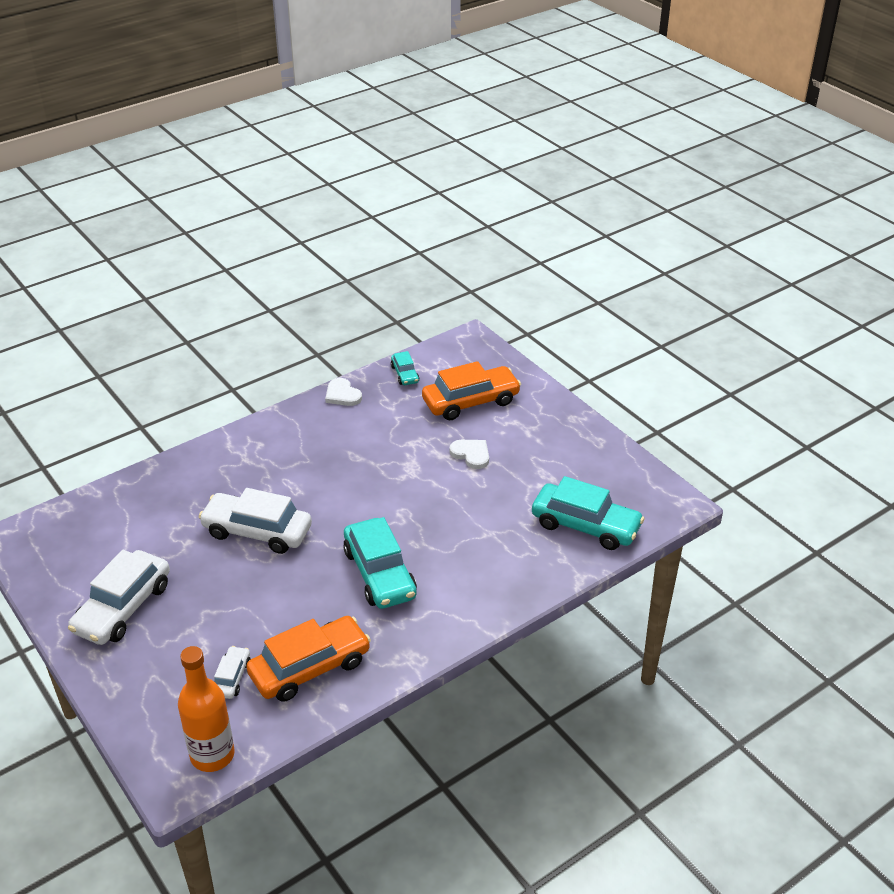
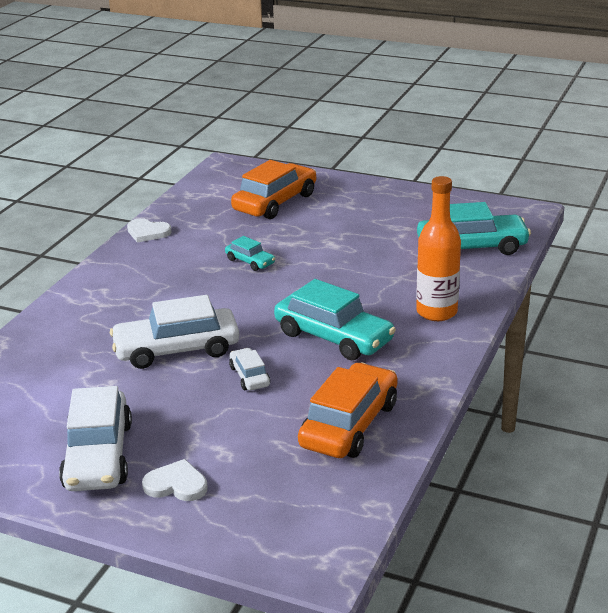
camera: 30 degrees left, 10 degrees down
(212, 755) = (332, 527): orange bottle -> orange bottle (436, 312)
(232, 678) = (281, 462): white car -> white car (249, 376)
(405, 374) = (192, 202): turquoise car -> turquoise car (250, 261)
(471, 454) = (318, 234): white heart -> white heart (176, 484)

